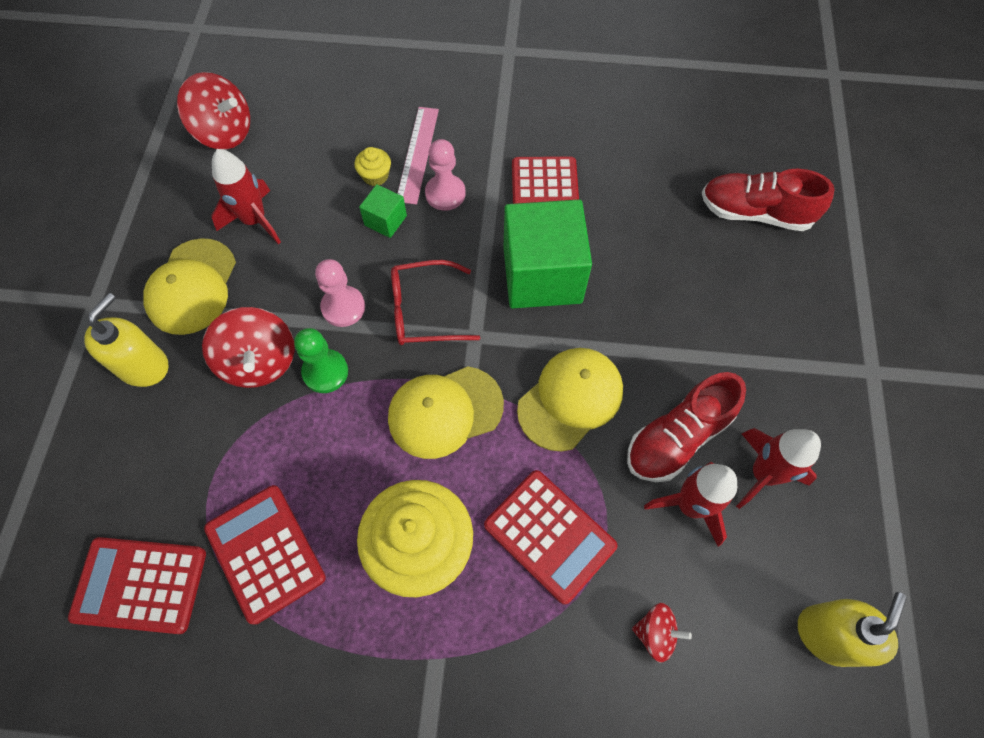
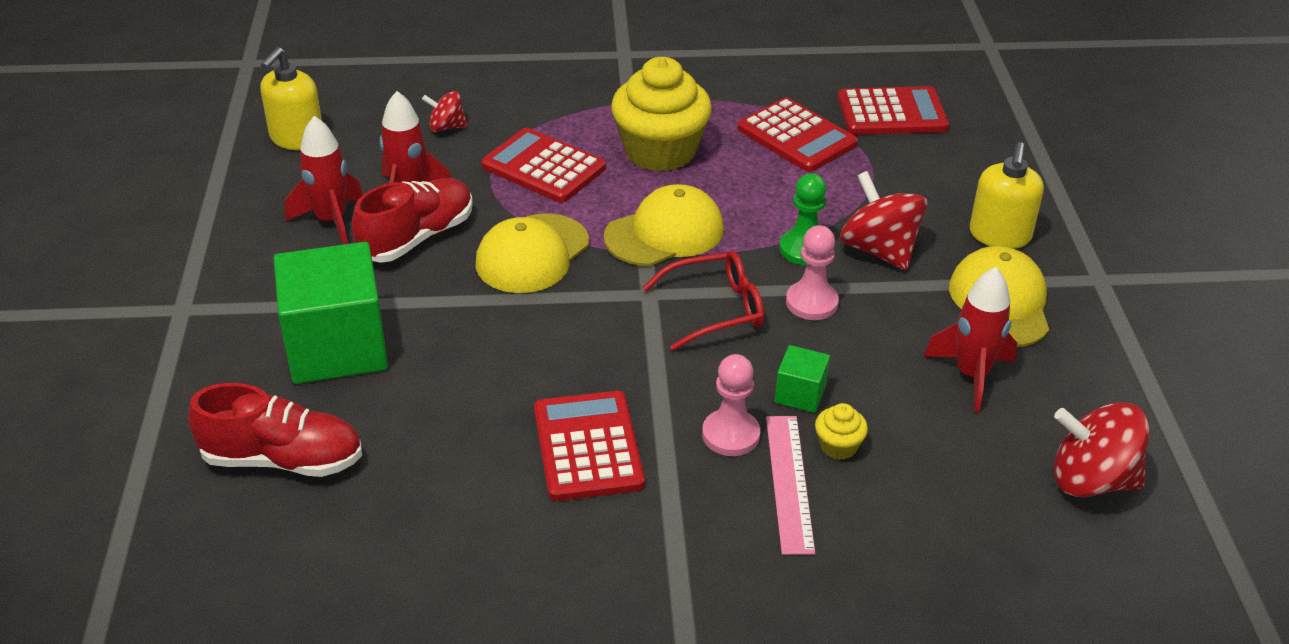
camera: 170 degrees right, 25 degrees down
(542, 275) = (579, 357): green cube -> green cube (337, 347)

